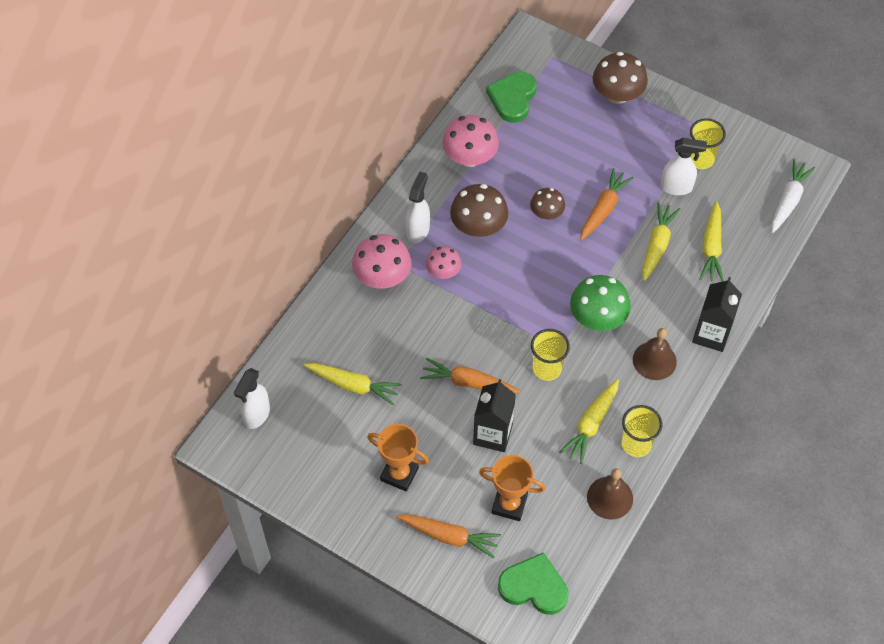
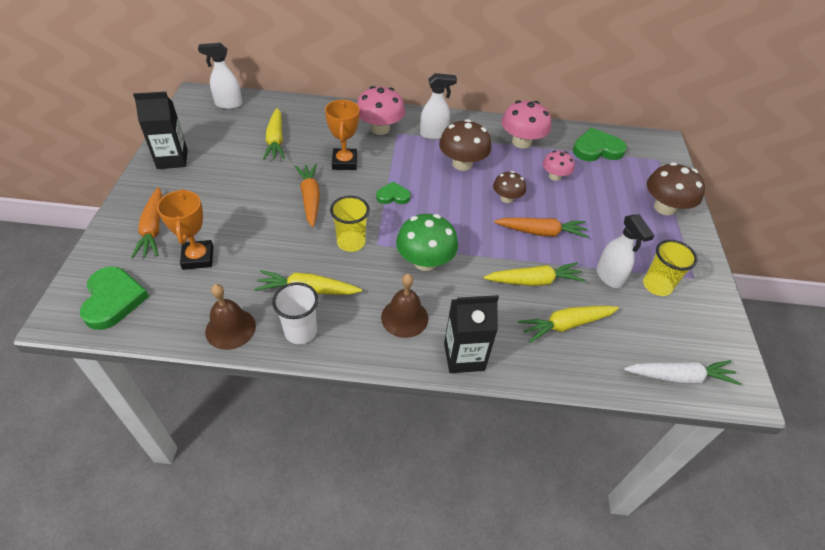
camera: 60 degrees right, 10 degrees down
(399, 474) = (205, 184): orange trophy -> orange trophy (344, 162)
(443, 272) = (406, 157): pink mushroom -> pink mushroom (554, 176)
(493, 434) = (266, 227): black carton -> black carton (172, 159)
(498, 308) = (393, 196): none -> green heart
(636, 444) = (300, 332): yellow cup -> white cup

